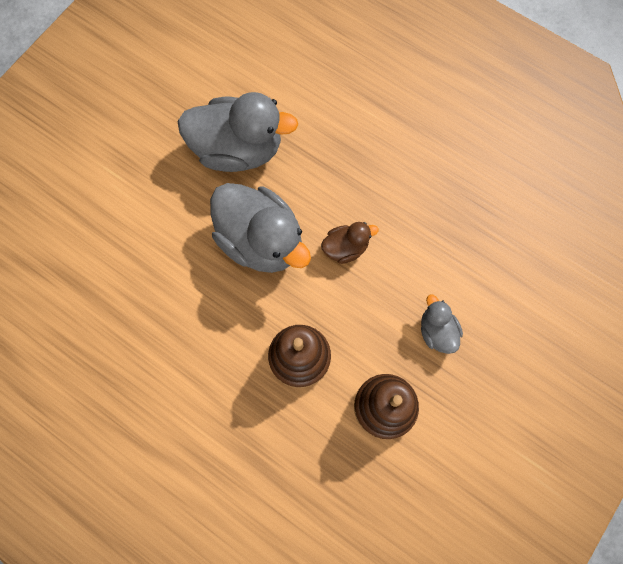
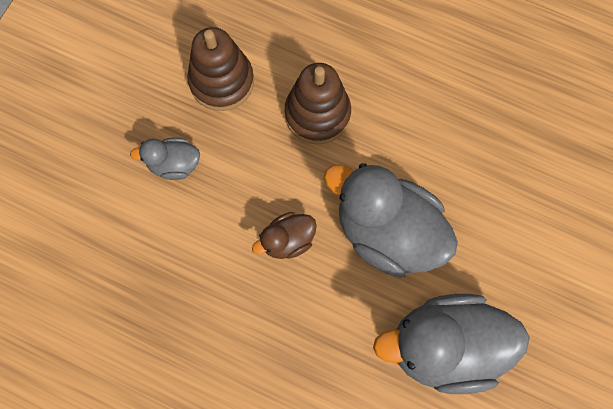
camera: 170 degrees right, 0 degrees up
(437, 331) = (174, 164): grey duck -> grey duck turned 120 degrees clockwise

